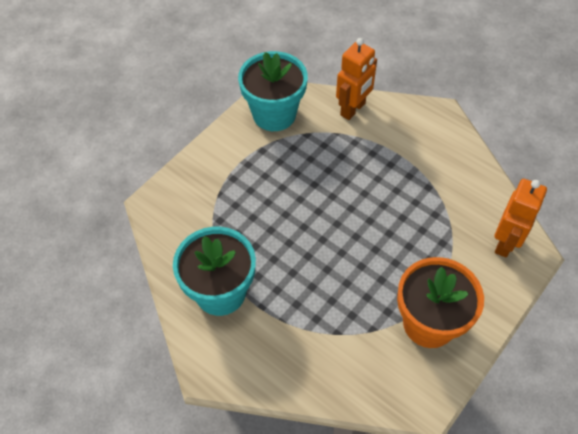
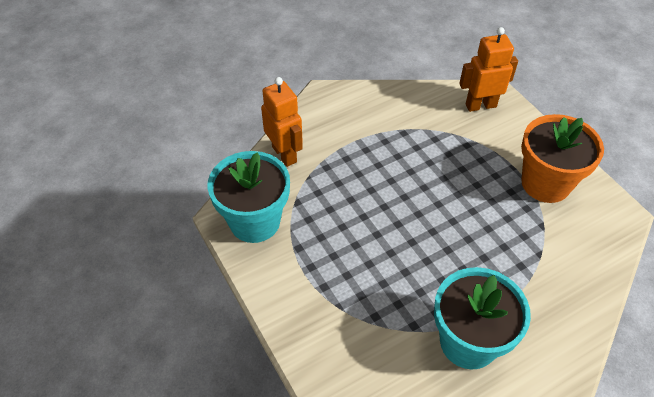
camera: 70 degrees left, 5 degrees down
(505, 243) = (480, 105): orange robot -> orange robot turned 60 degrees counterclockwise

